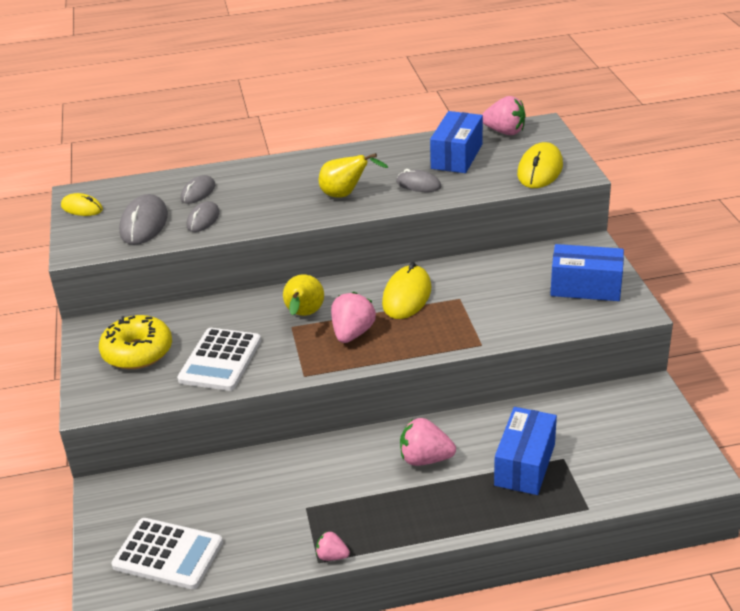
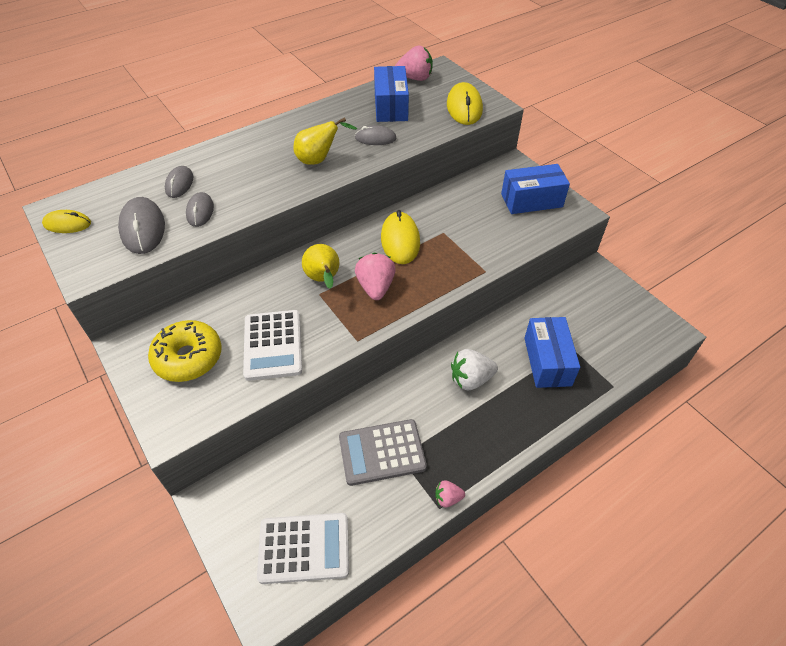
camera: 25 degrees left, 15 degrees up
(289, 498) = (382, 452): none -> grey calculator
(425, 459) = (471, 379): pink strawberry -> white strawberry

